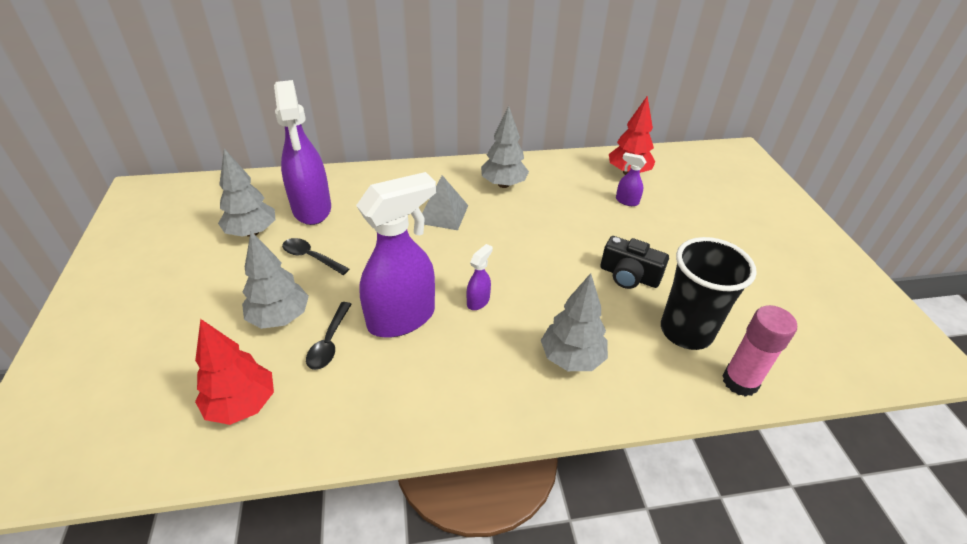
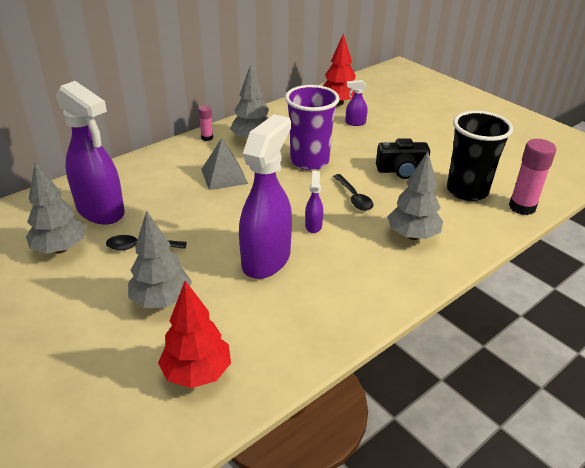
camera: 30 degrees left, 5 degrees down
(329, 342) = (224, 299): black spoon -> black spoon (354, 197)
(463, 168) = (207, 138): none -> pink glue stick
(538, 228) = (309, 161): none -> purple cup

